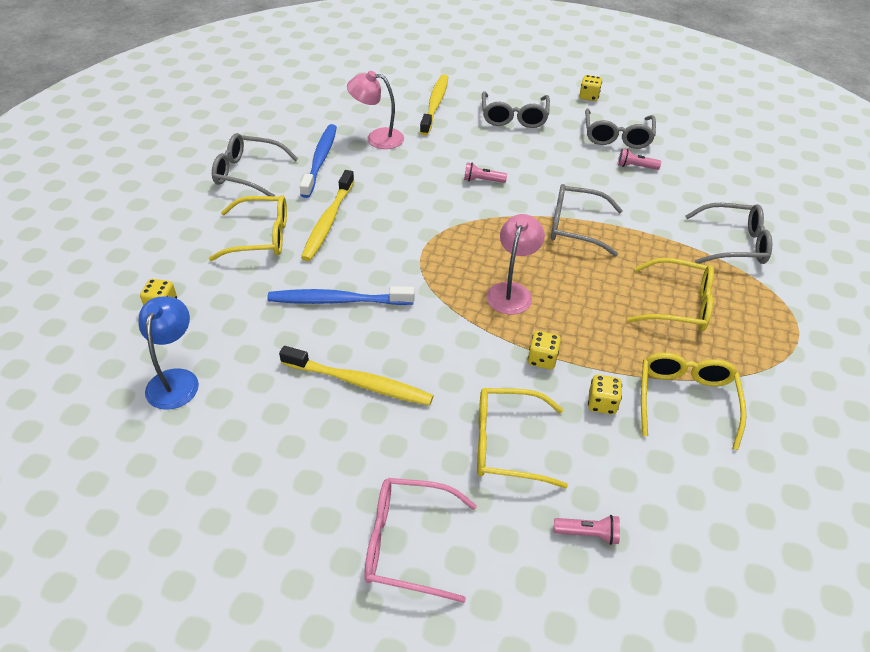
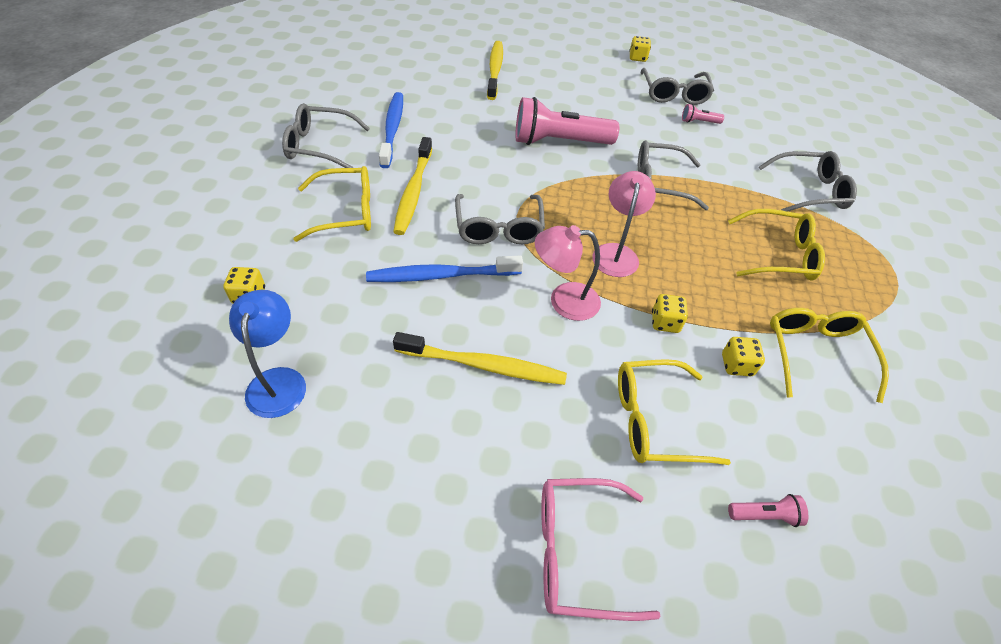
camera: 10 degrees left, 5 degrees up
(377, 138) = (445, 104): pink lamp -> pink lamp (564, 300)
(482, 180) = (559, 142): pink flashlight -> pink flashlight, size x2.37
(514, 117) = (573, 79): grey glasses -> grey glasses (499, 228)

